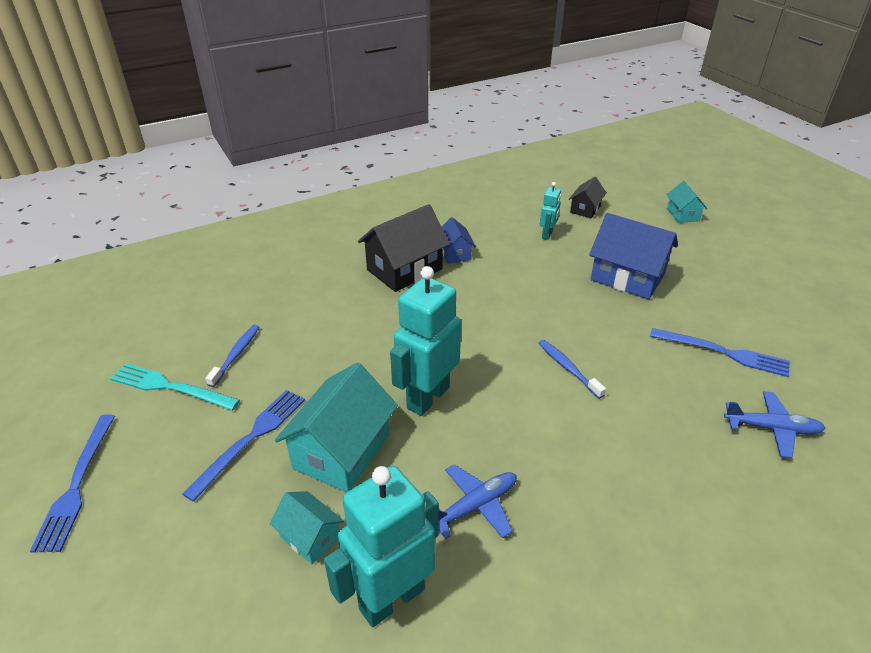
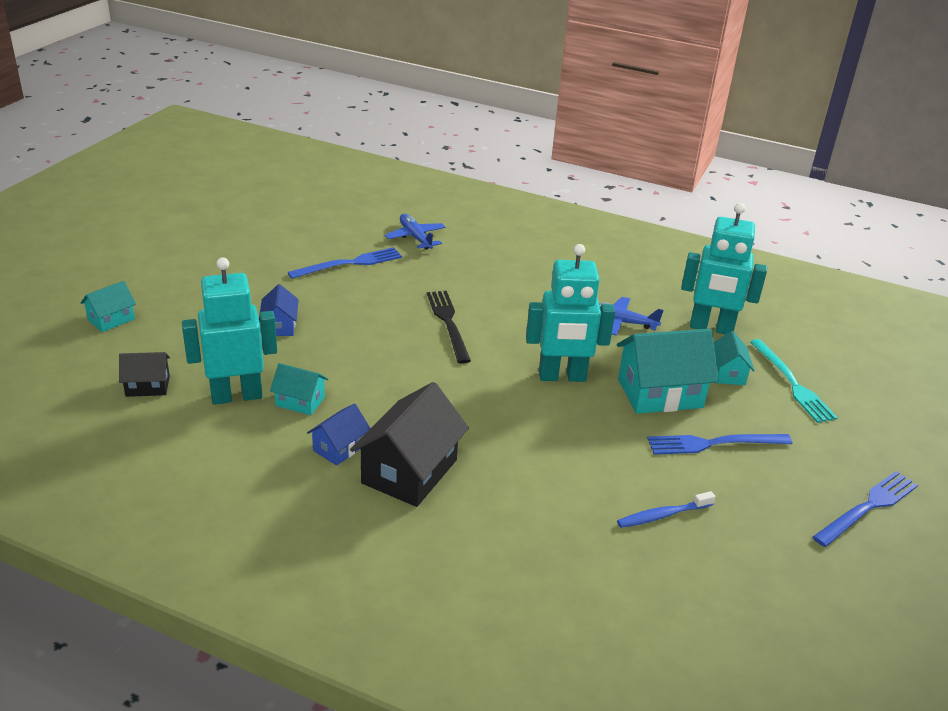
camera: 130 degrees left, 5 degrees down
(170, 387) = (745, 530): turquoise fork -> turquoise fork (792, 383)
(404, 269) = (409, 471): black house -> black house turned 75 degrees counterclockwise
(519, 255) = (300, 401): none -> turquoise house
(547, 235) = (236, 395): turquoise robot -> turquoise robot, size x2.04
(568, 368) = (448, 323): blue toothbrush -> black fork
(627, 277) = (280, 326): blue house -> blue house, size x0.53
(723, 353) = (350, 263): blue fork -> blue fork turned 75 degrees clockwise

